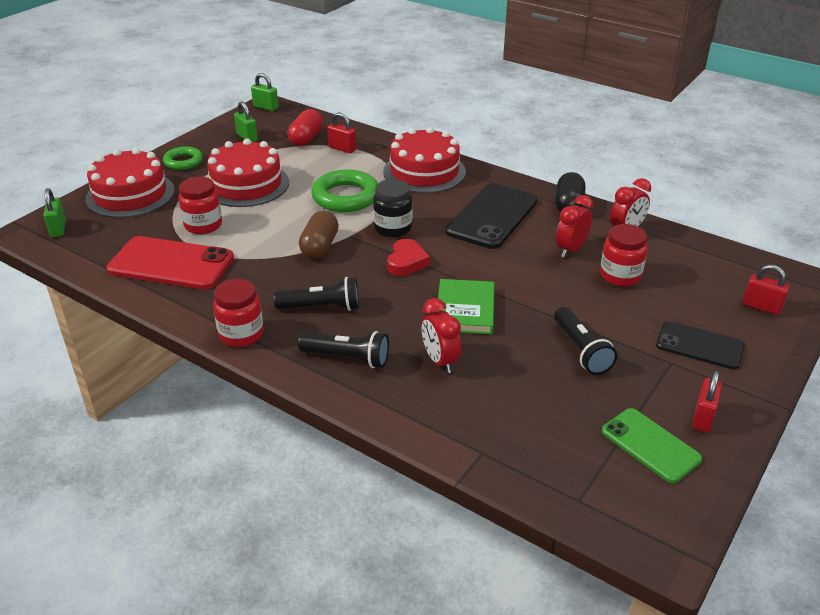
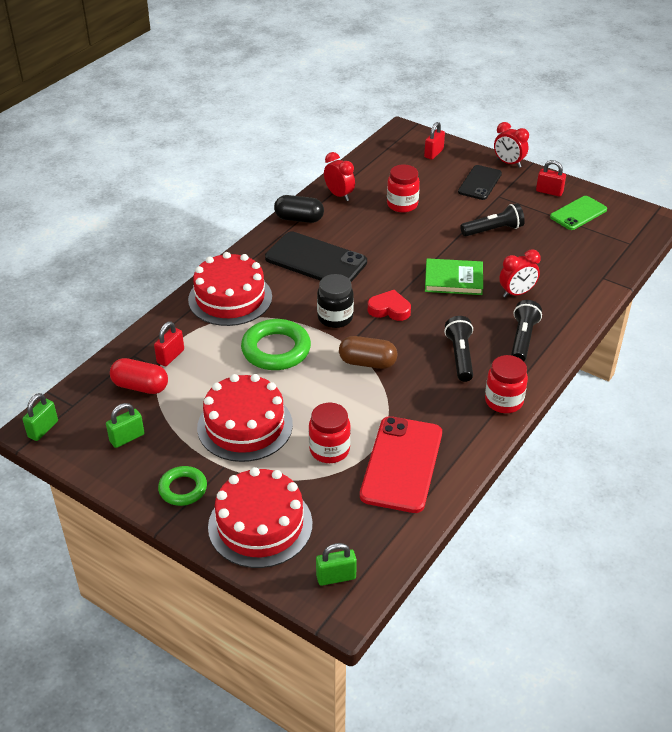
camera: 90 degrees left, 5 degrees up
(571, 250) = (367, 223): red clock -> red clock (508, 163)

